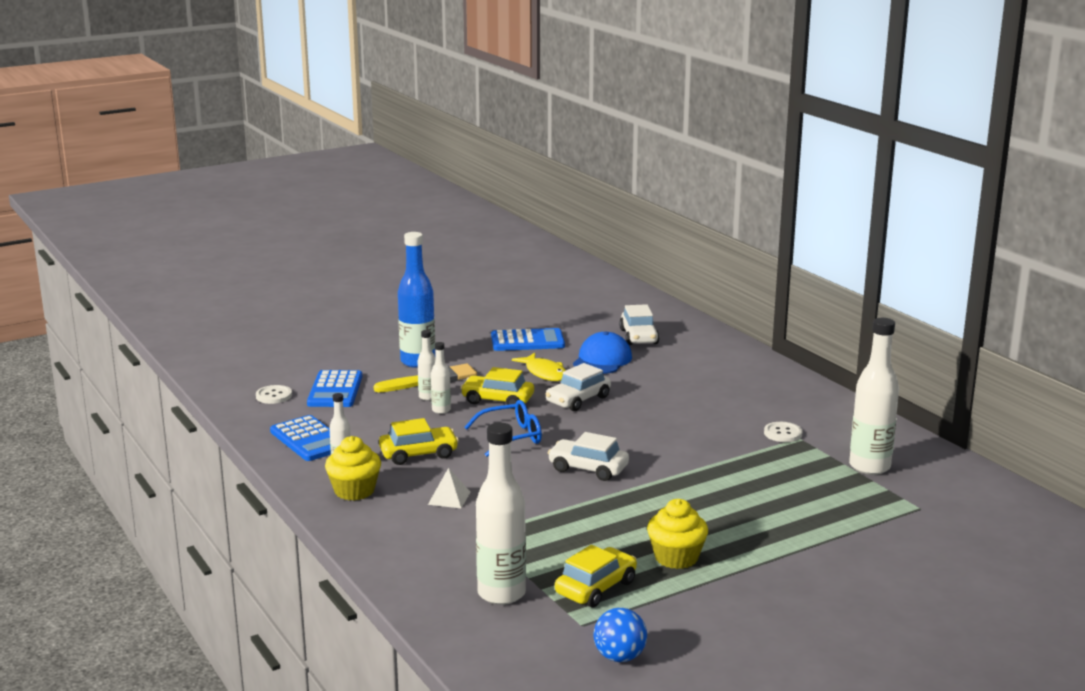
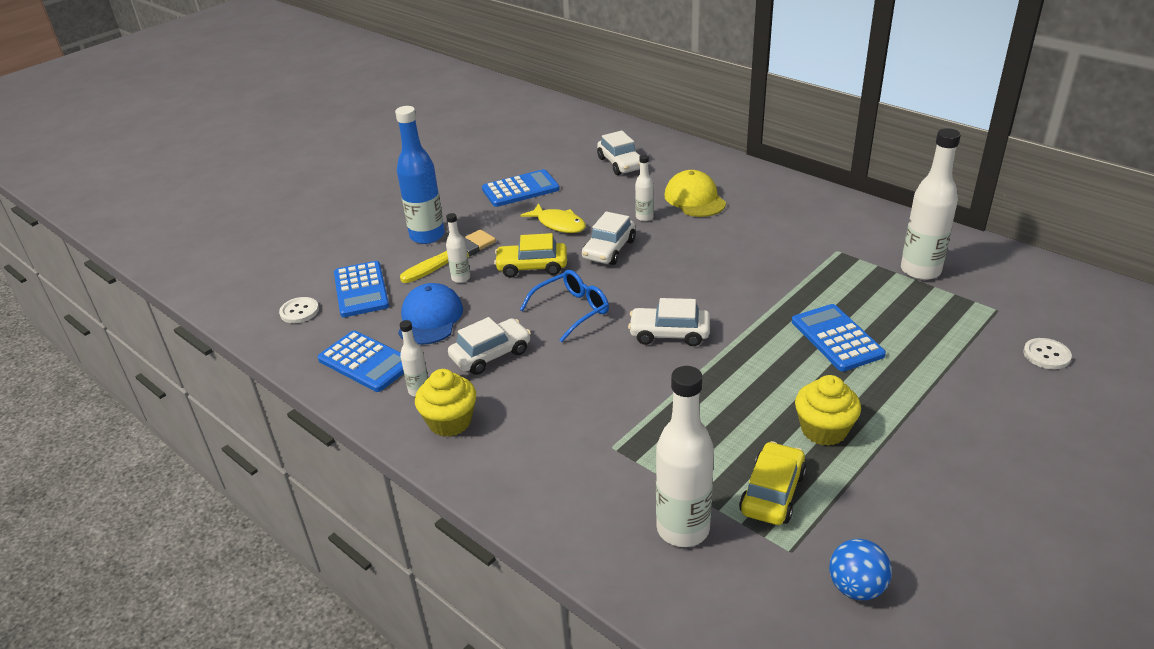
camera: 15 degrees left, 15 degrees up
(418, 454) = (491, 354): yellow car -> white car
(441, 410) = (483, 292): white bottle -> white bottle (644, 217)
(449, 498) = (554, 407): white pyramid -> none
(602, 360) = (603, 197): blue cap -> blue cap (430, 318)
(690, 376) = (694, 199): none -> yellow cap
(742, 500) = (837, 338): none -> blue calculator
(783, 433) = (819, 249): white button -> white button (1046, 355)

